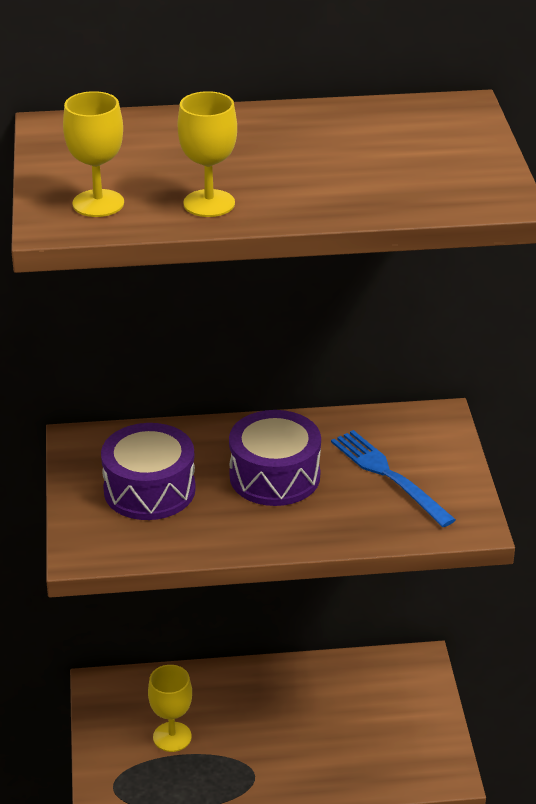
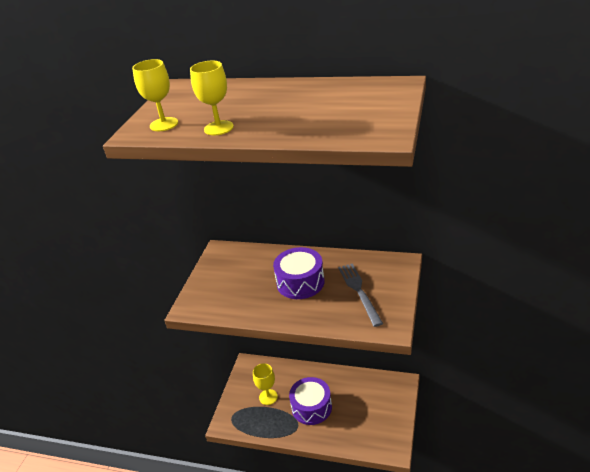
camera: 25 degrees right, 0 degrees up
(149, 490) = (236, 280): purple drum -> purple drum (311, 407)
(388, 475) = (359, 291): blue fork -> grey fork

